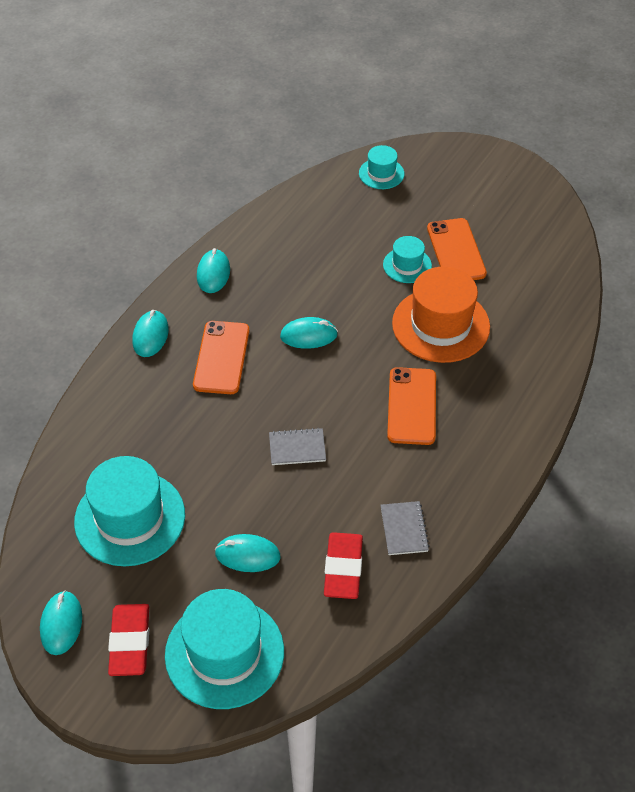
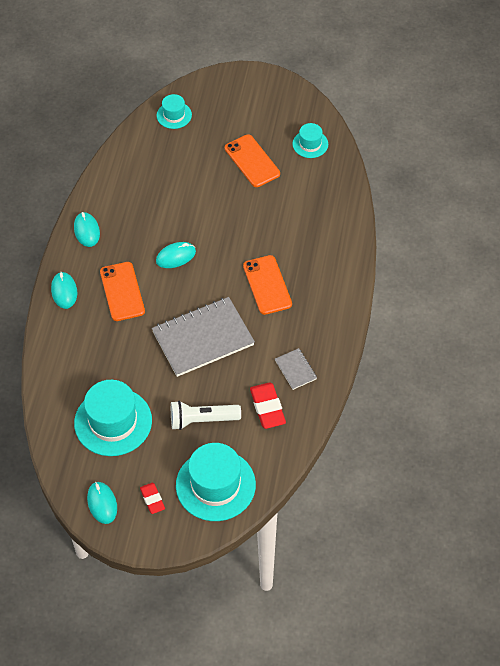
camera: 20 degrees left, 5 degrees up
(130, 642) = (152, 499): red eraser -> red eraser, size x0.62
(247, 555) = (202, 420): turquoise mouse -> white flashlight
(297, 448) = (203, 338): grey notebook -> grey notebook, size x2.22
(407, 265) = (222, 182): turquoise hat -> turquoise hat (310, 144)
(440, 325) = (263, 220): orange hat -> none

